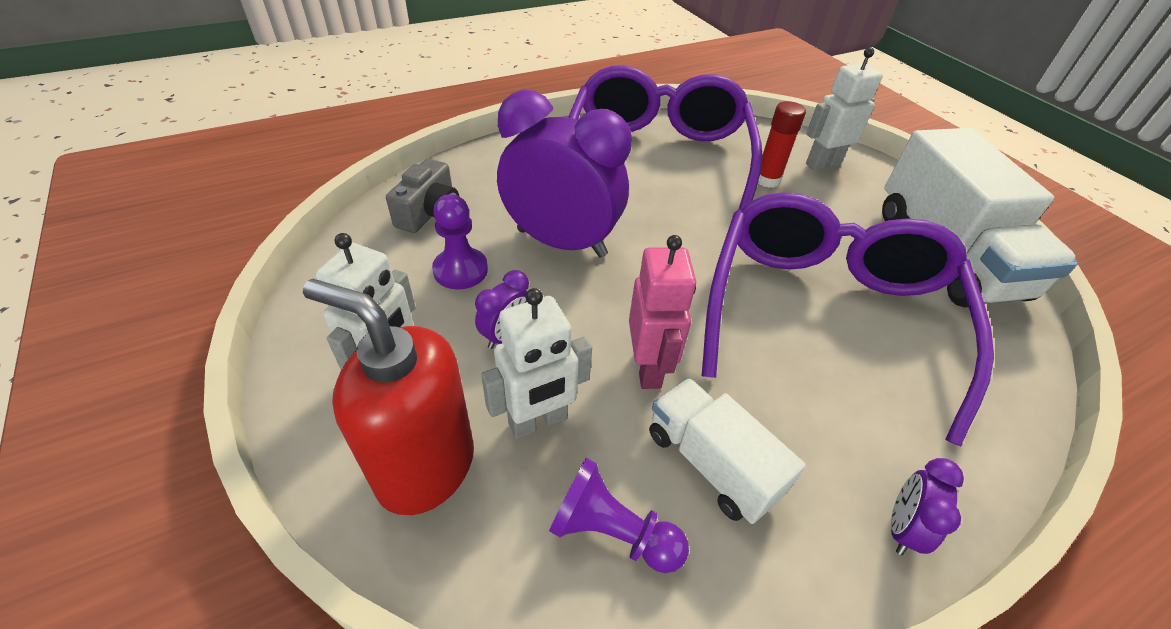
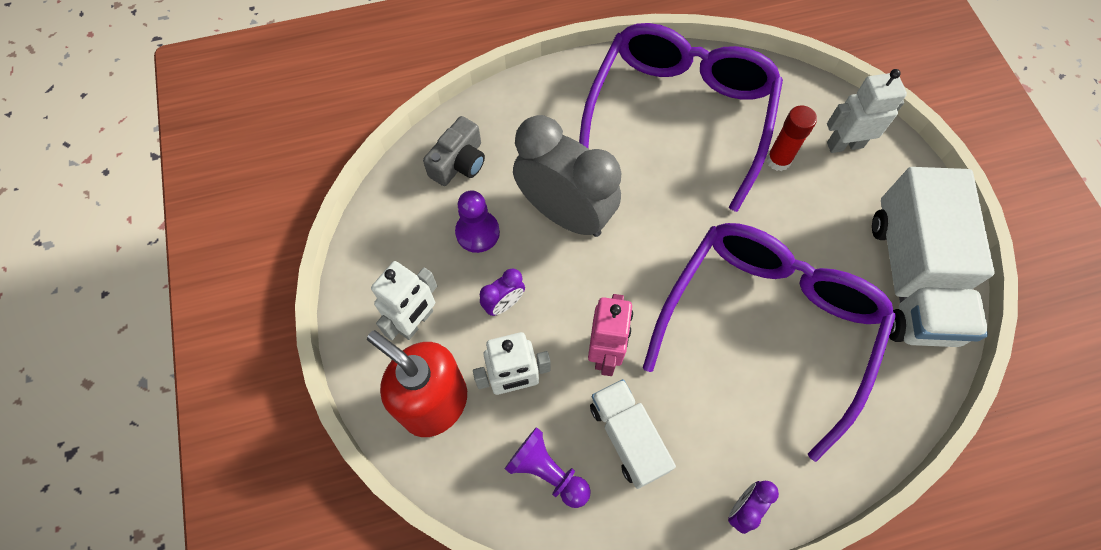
camera: 15 degrees right, 20 degrees up
(561, 243) = (565, 214): purple clock -> grey clock

